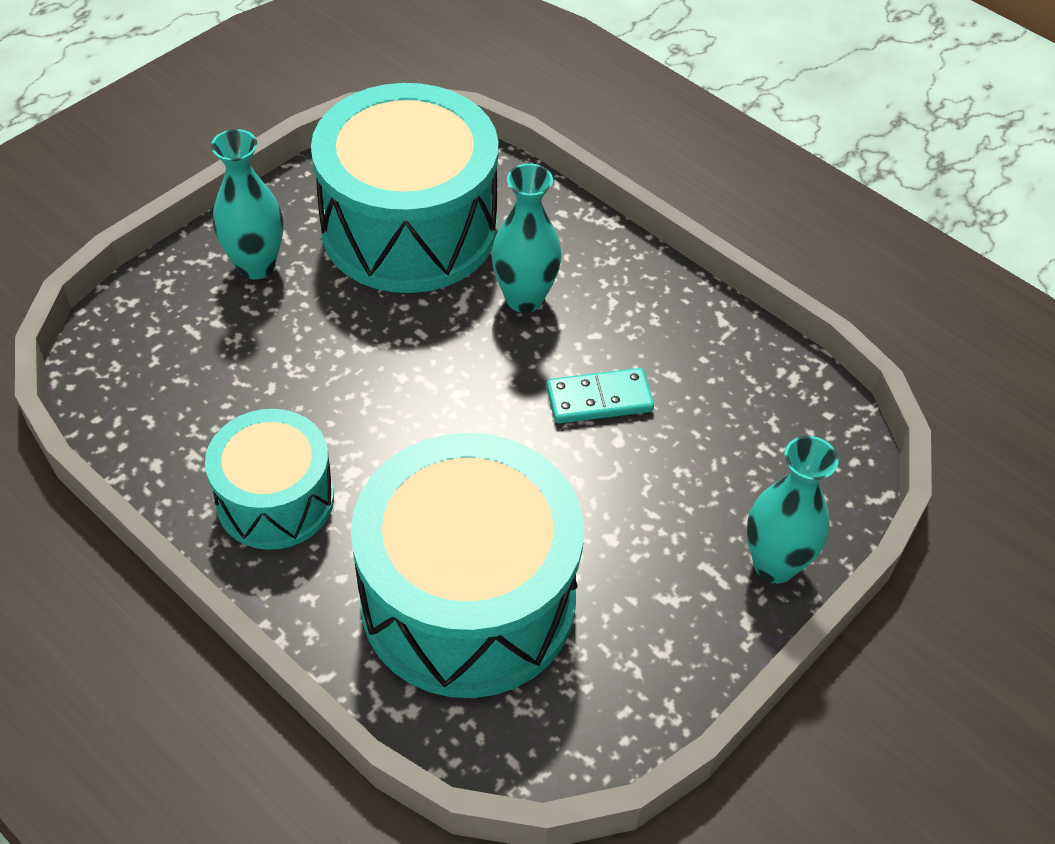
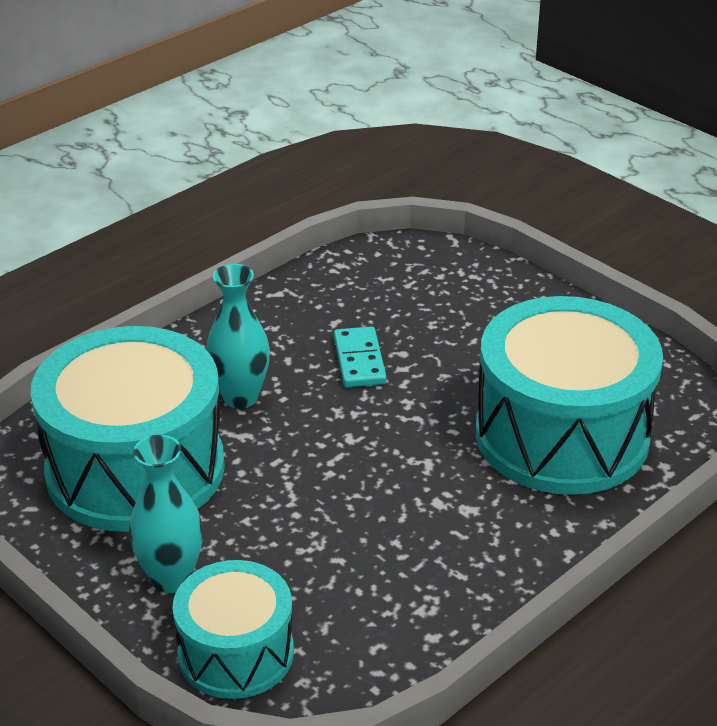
camera: 85 degrees left, 15 degrees down
(275, 499) = (470, 550): turquoise drum -> turquoise drum (236, 653)
(774, 564) = (515, 289): turquoise vase -> none

